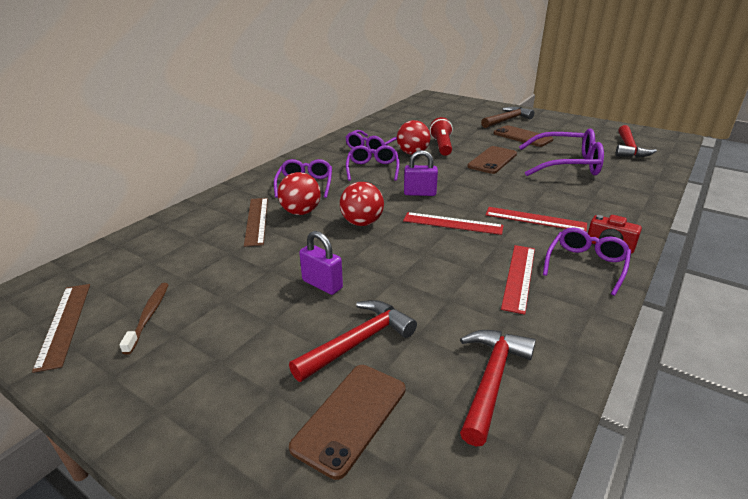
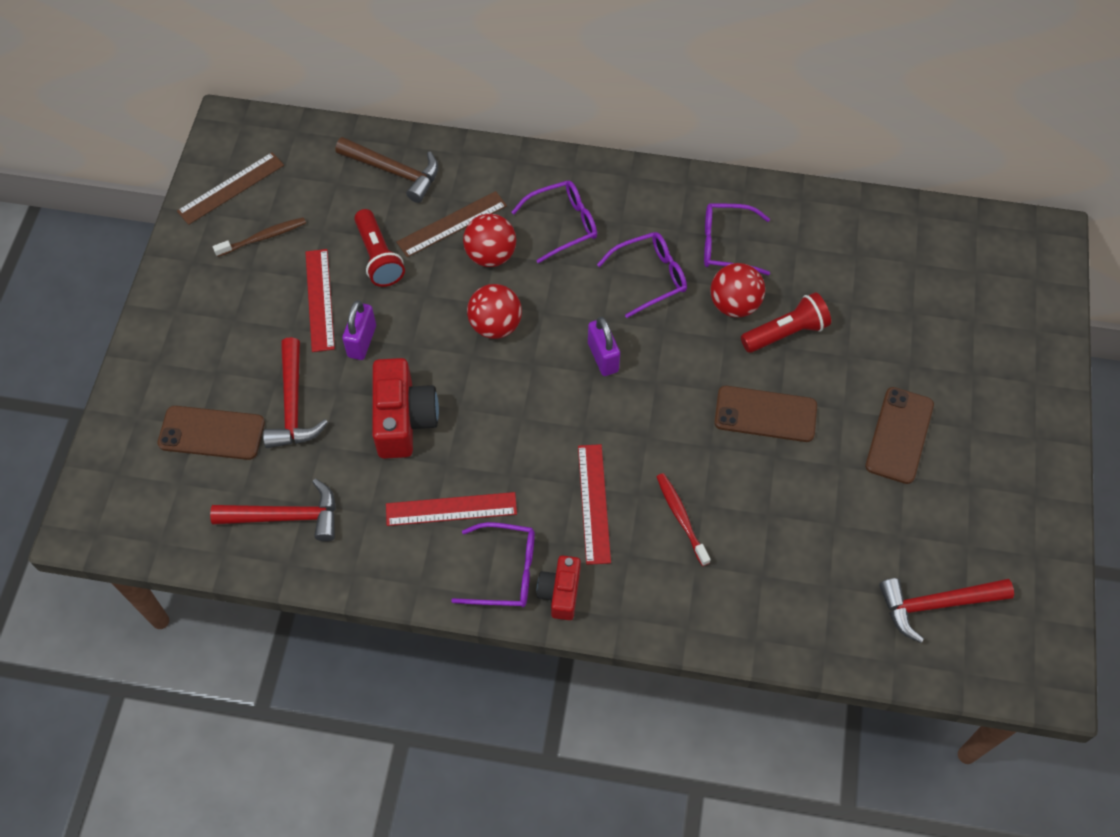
camera: 65 degrees right, 30 degrees up
(248, 257) = (378, 257): none -> red flashlight
(358, 342) = (293, 404): red hammer -> red hammer turned 60 degrees clockwise
(418, 281) = (403, 419): none -> red camera
(452, 223) = (539, 416): red ruler -> red ruler (320, 299)
(507, 120) = (974, 395): brown hammer -> brown hammer (394, 171)
(556, 195) = (681, 518): none -> red toothbrush
(567, 164) = (805, 518): purple glasses -> none

